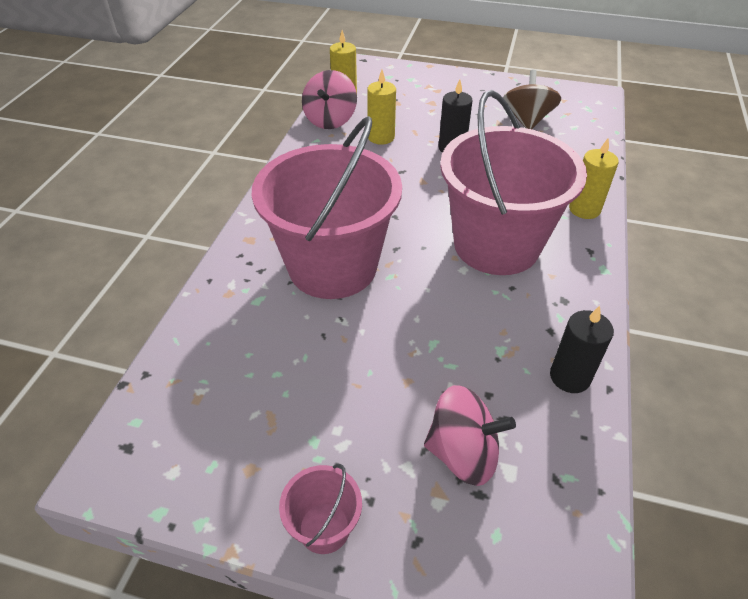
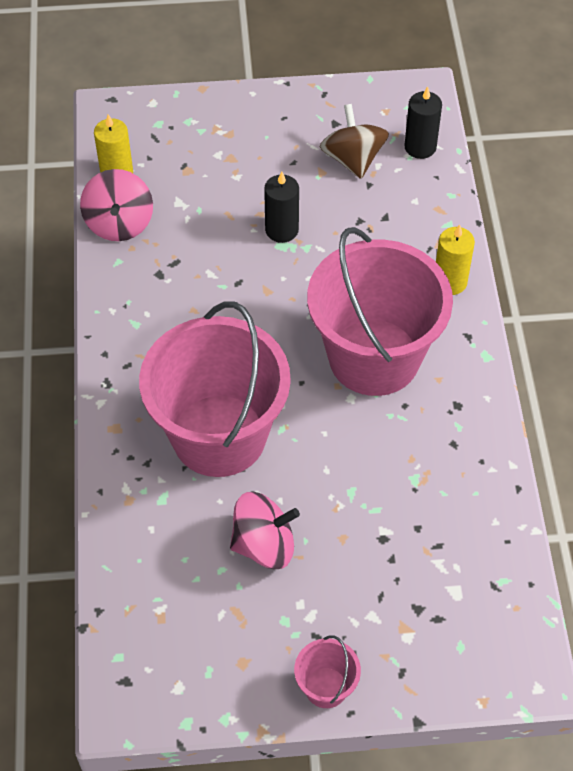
camera: 20 degrees left, 10 degrees up
(381, 137) = (193, 235): yellow candle -> none
(463, 453) = (413, 589): pink spinning top -> pink spinning top (264, 545)
(570, 377) = (482, 487): black candle -> black candle (420, 147)

